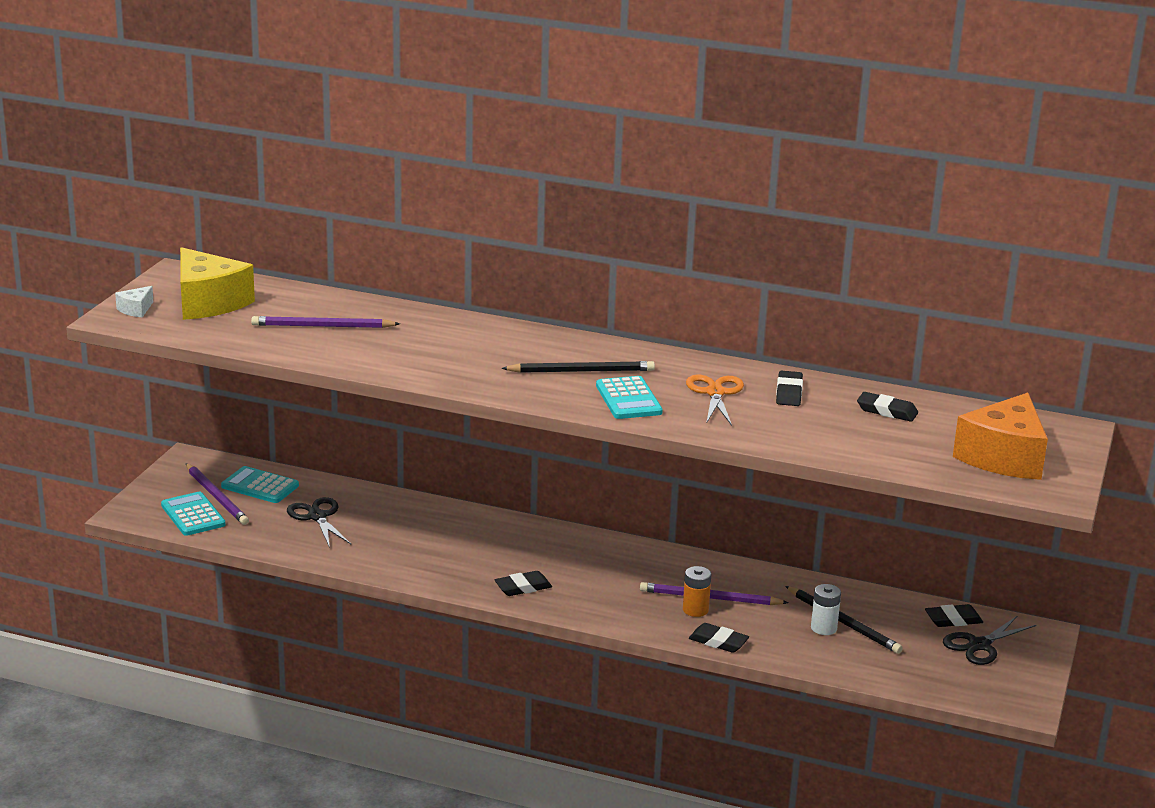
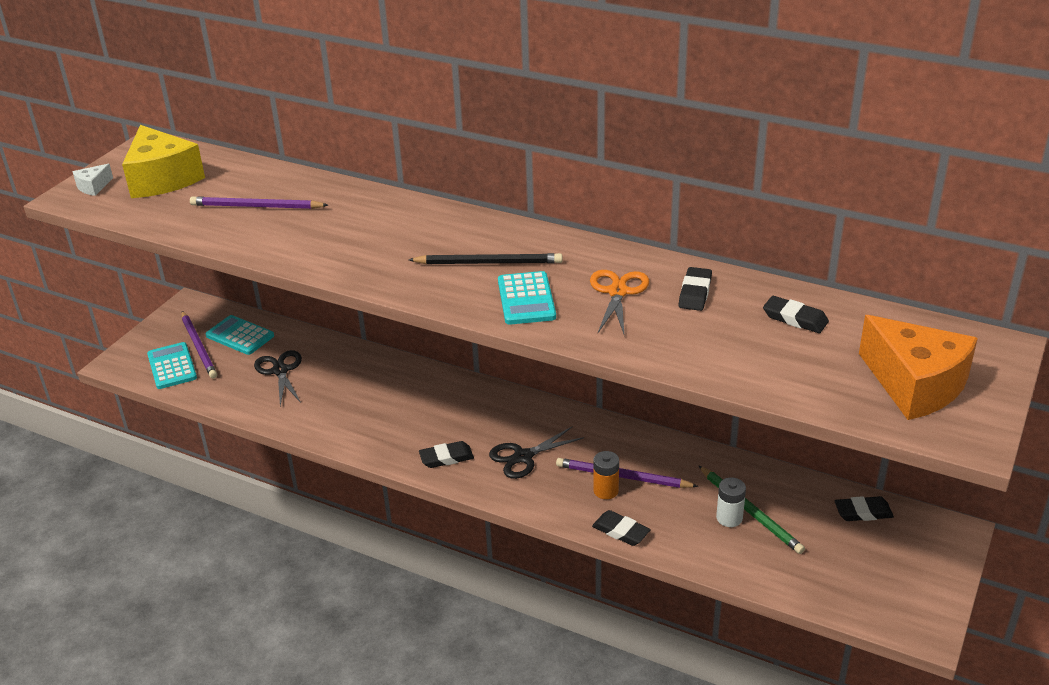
camera: 10 degrees right, 10 degrees up
(843, 623) = (750, 512): black pencil -> green pencil
(979, 645) = (886, 546): black scissors -> black scissors (523, 457)
(1003, 457) = (915, 385): orange cheese -> orange cheese turned 75 degrees counterclockwise

